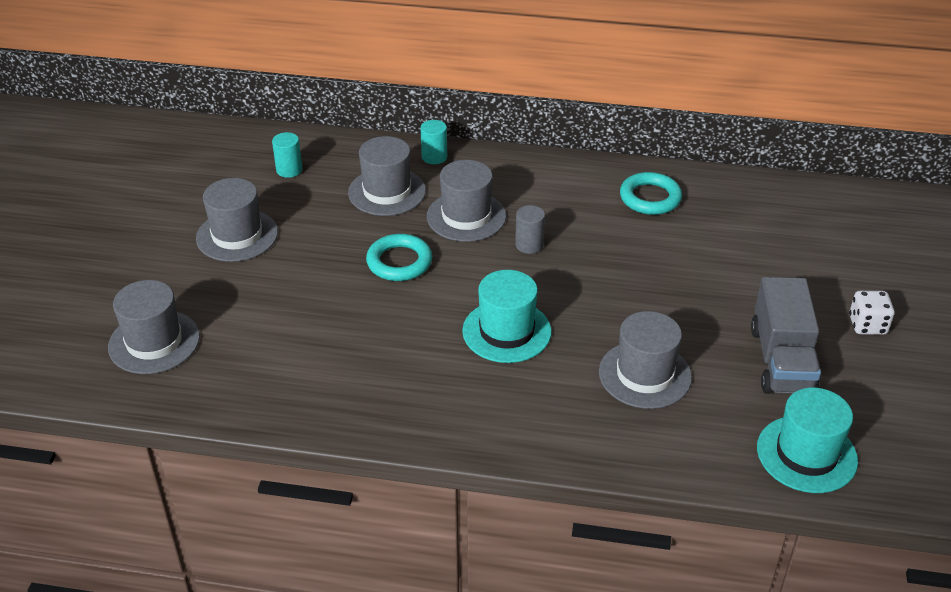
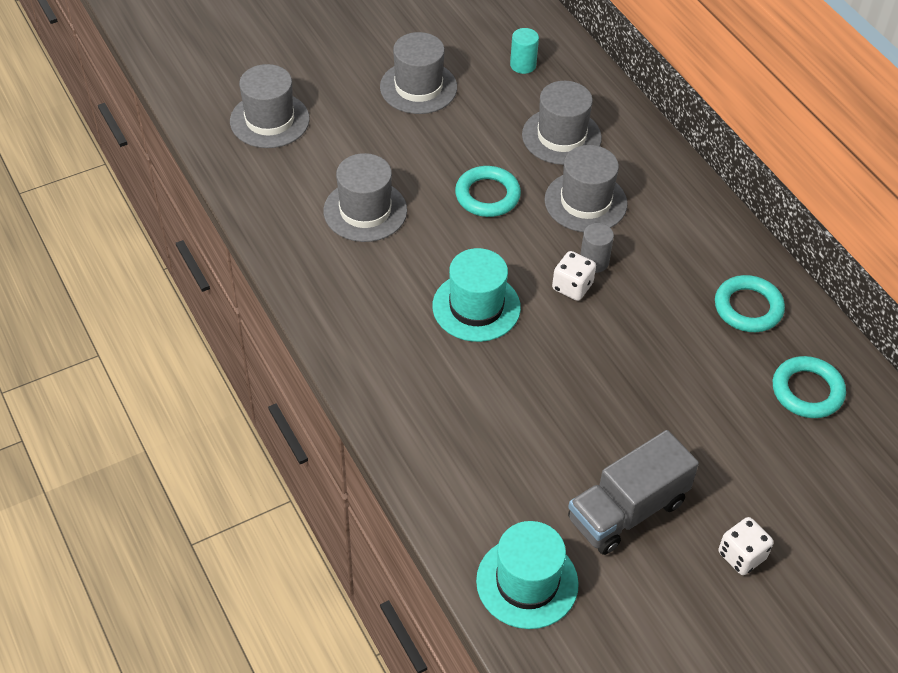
camera: 50 degrees right, 10 degrees up
(434, 157) = (638, 137): turquoise cylinder -> none
(541, 269) = (572, 287): none -> white dice
(644, 374) = (514, 423): grey hat -> grey hat (365, 211)
(749, 214) = (807, 391): none -> turquoise ring

